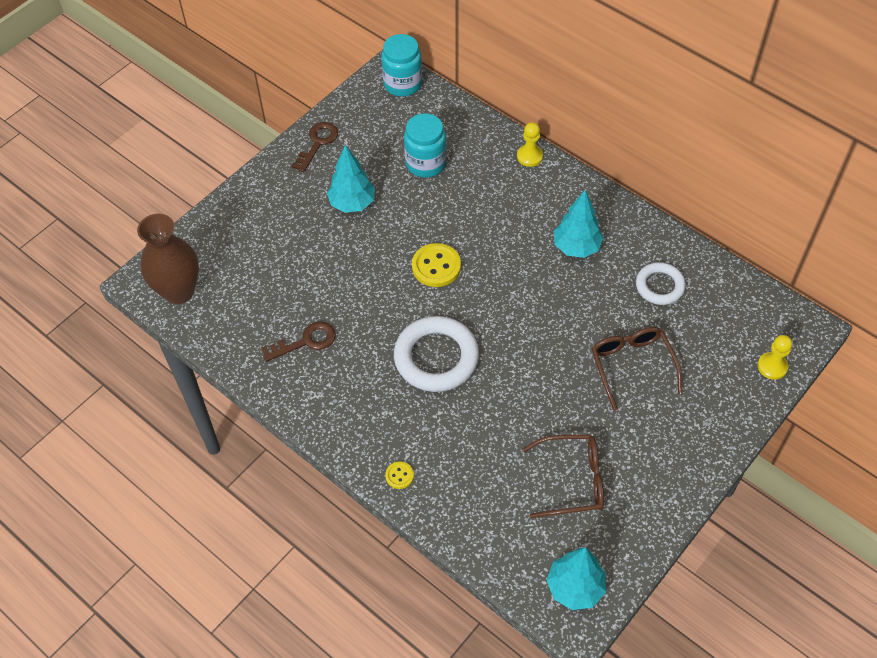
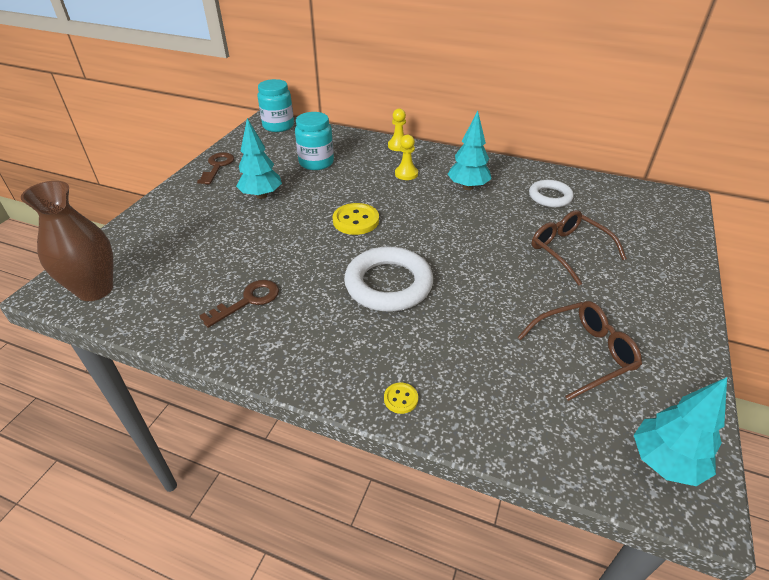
camera: 20 degrees left, 15 degrees down
(772, 366) = (678, 226): yellow pawn -> yellow pawn (406, 174)

